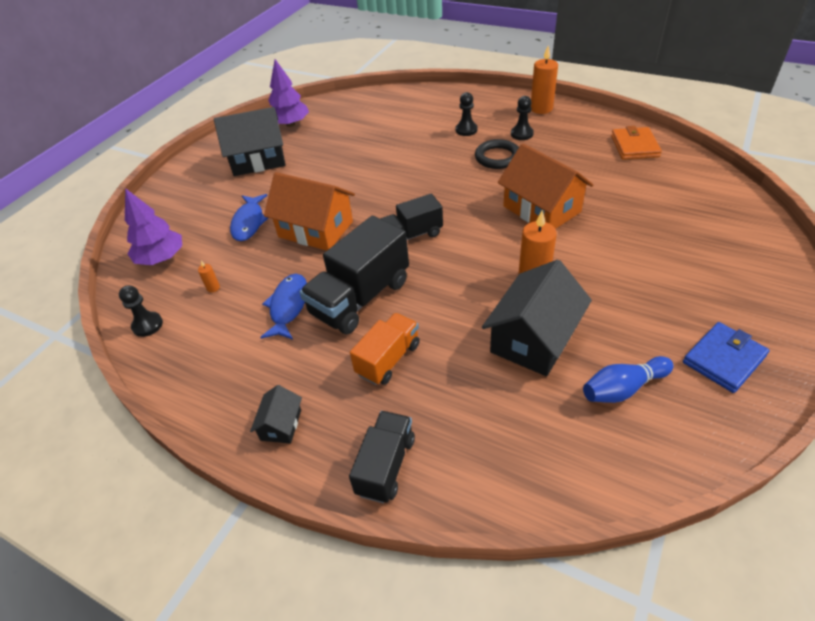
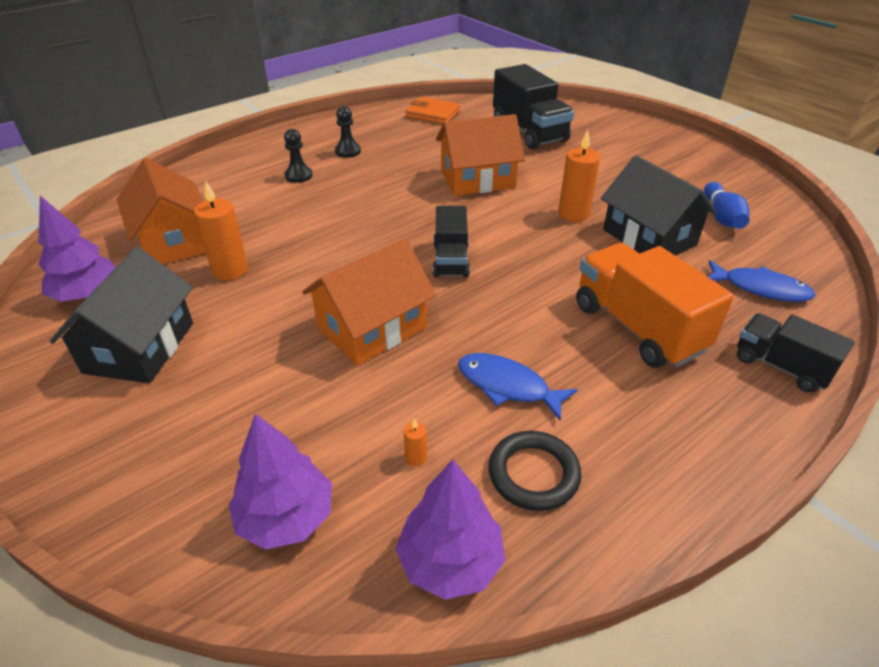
camera: 70 degrees left, 5 degrees down
(147, 325) = (450, 561): black pawn -> purple tree
(249, 222) = (293, 389): blue fish -> blue fish (760, 288)
(281, 425) = (708, 435): black house -> none
(354, 124) = (174, 241): none -> orange house
(360, 298) = (530, 323): black truck -> black truck (529, 132)
(388, 359) = (637, 327): orange truck -> orange truck, size x1.64
(497, 157) = (371, 175): black ring -> black ring (533, 474)
(541, 108) = (318, 130): orange candle -> orange candle (230, 270)
(723, 359) = (706, 171): blue wallet -> none

